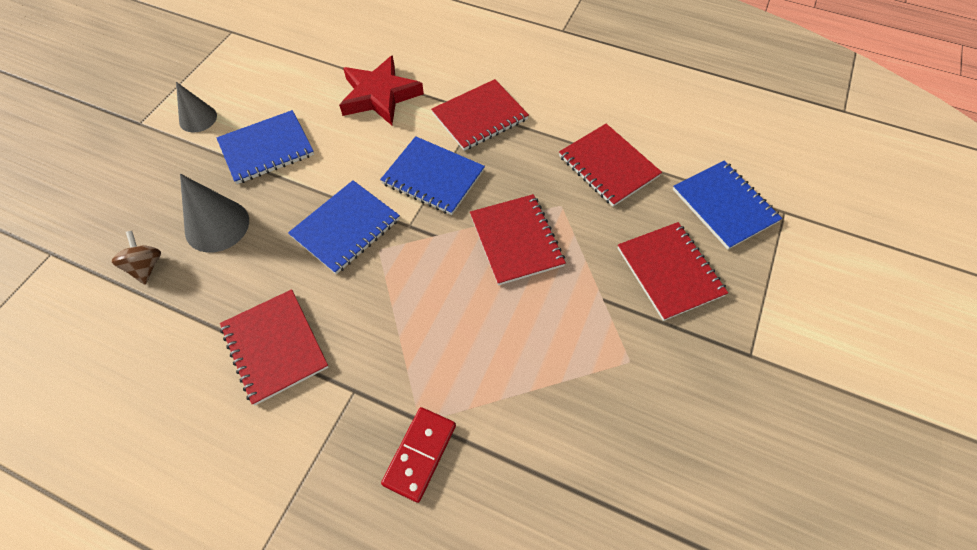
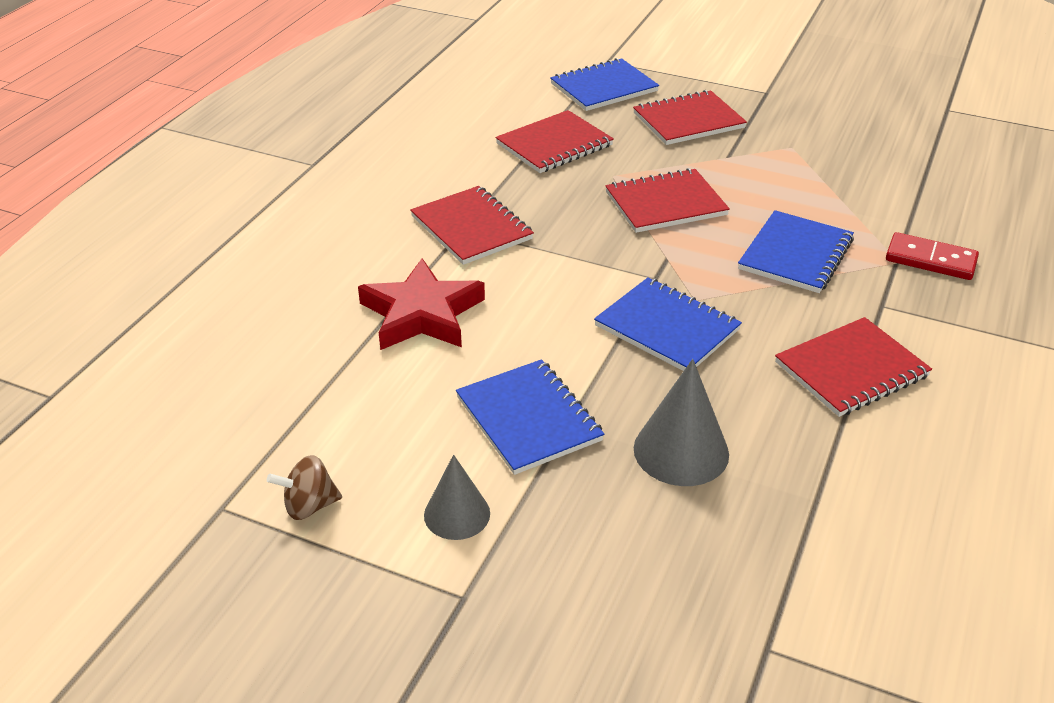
camera: 90 degrees left, 20 degrees down
(146, 267) = (767, 516): brown spinning top -> brown spinning top (309, 506)
(433, 177) = (577, 262): blue notebook -> blue notebook (795, 254)

